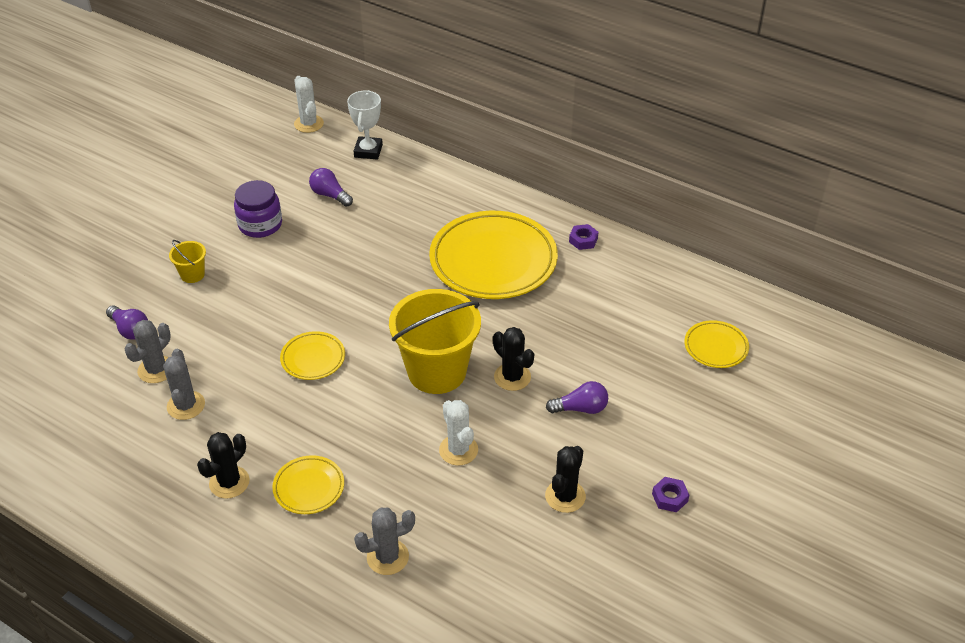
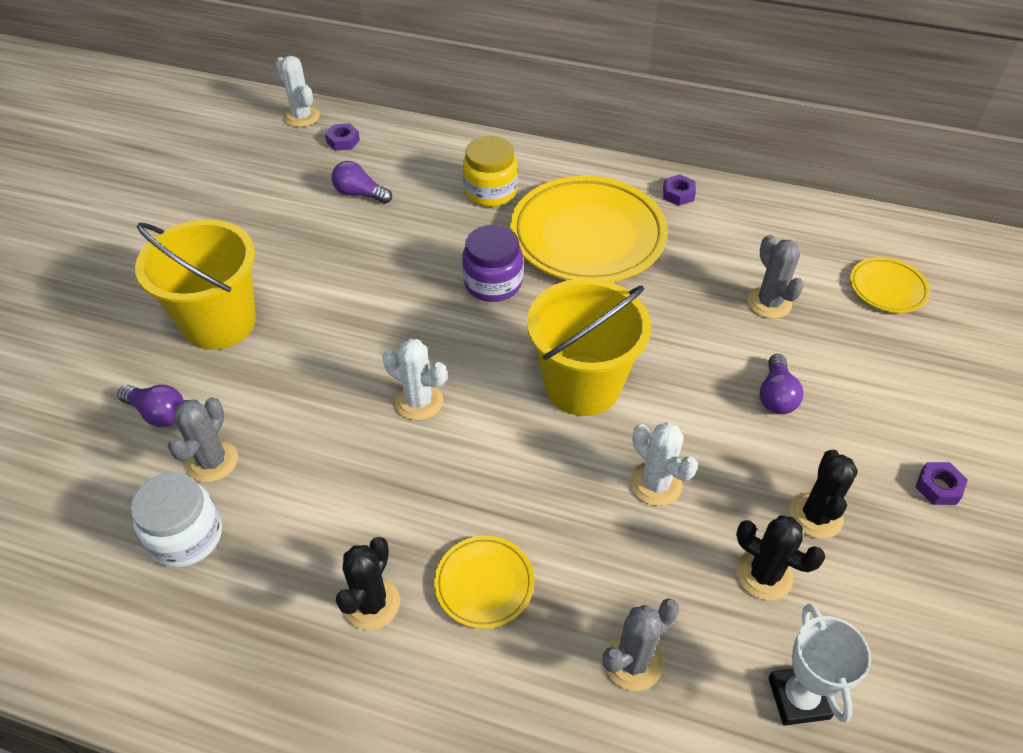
camera: 15 degrees left, 5 degrees up
(123, 414) = (186, 536): none -> white jar
(186, 405) = (271, 504): grey cactus -> grey cactus (769, 303)
(192, 274) = (219, 323): yellow bucket -> yellow bucket, size x2.28
(260, 224) = (286, 244): purple jar -> purple jar (493, 283)
(313, 358) = (419, 401): yellow plate -> white cactus
(333, 149) = (343, 141): none -> purple nut
(368, 151) = (385, 136): white trophy -> white trophy (798, 698)
(432, 211) = (490, 191): none -> yellow jar
(512, 377) = (676, 373): black cactus -> black cactus (764, 575)
(580, 408) = (776, 395): purple light bulb -> purple light bulb turned 120 degrees clockwise

